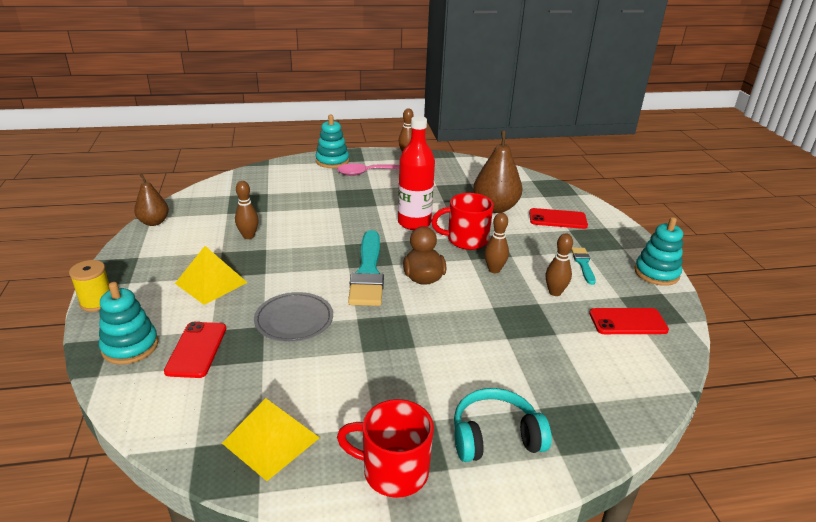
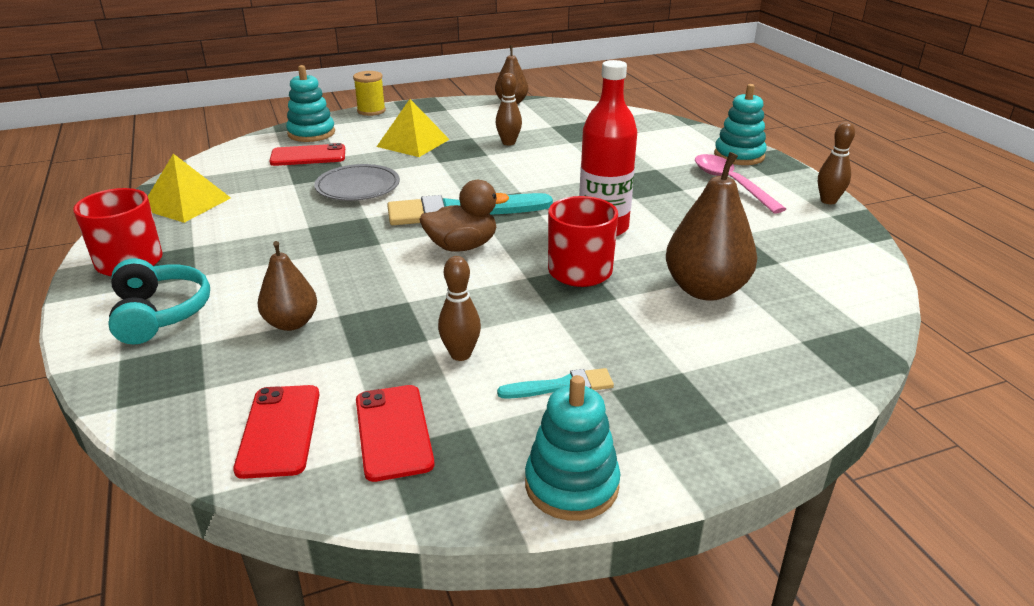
camera: 80 degrees right, 0 degrees up
(494, 270) = (504, 298): brown bowling pin -> none
(516, 360) = (291, 323): none -> brown pear
(557, 219) = (715, 357): red phone -> red phone (279, 430)

